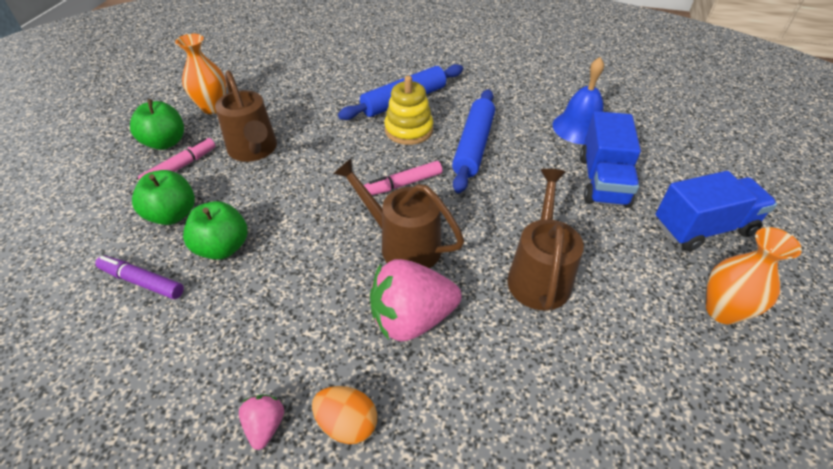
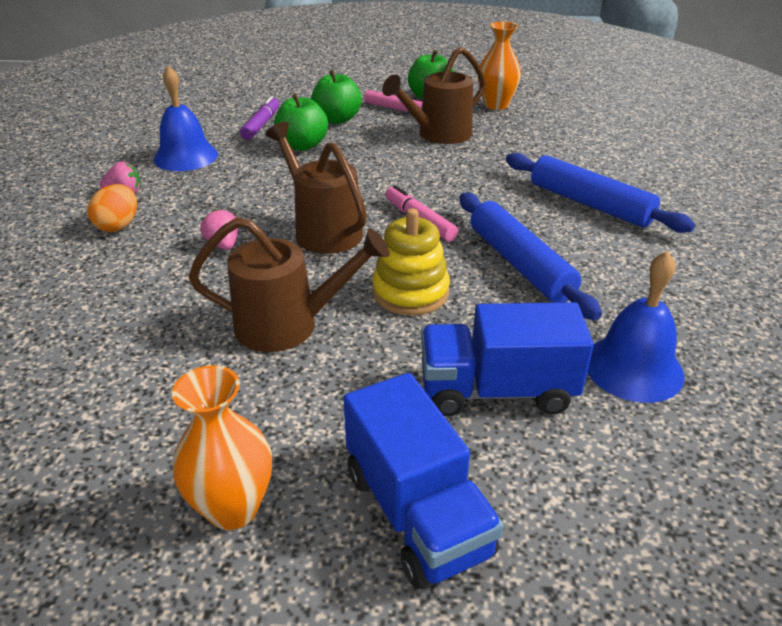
camera: 80 degrees right, 10 degrees down
(191, 361) = (186, 156): none -> blue bell
(402, 244) = (322, 229): brown watering can -> brown watering can turned 60 degrees counterclockwise
(409, 130) = (526, 214): yellow stacking toy -> yellow stacking toy (410, 292)
(412, 318) = (223, 245): pink strawberry -> pink strawberry, size x0.48
(473, 146) = (520, 264): blue rolling pin -> blue rolling pin turned 60 degrees clockwise

